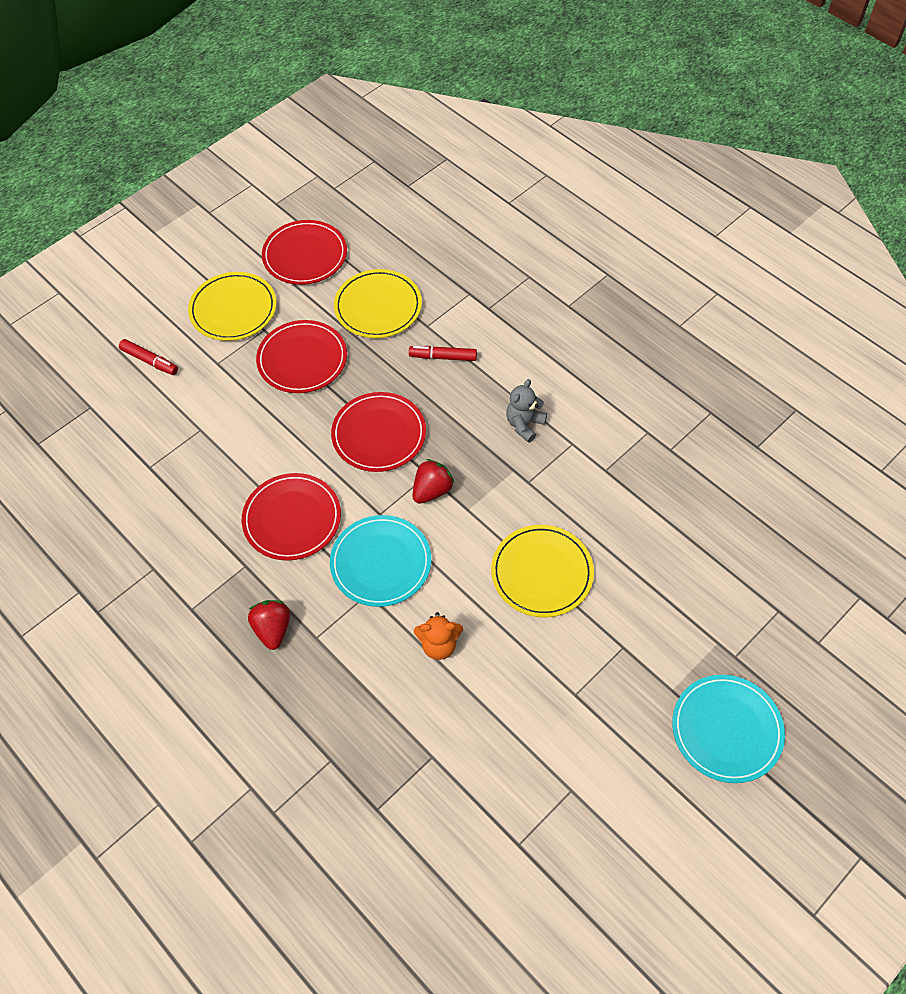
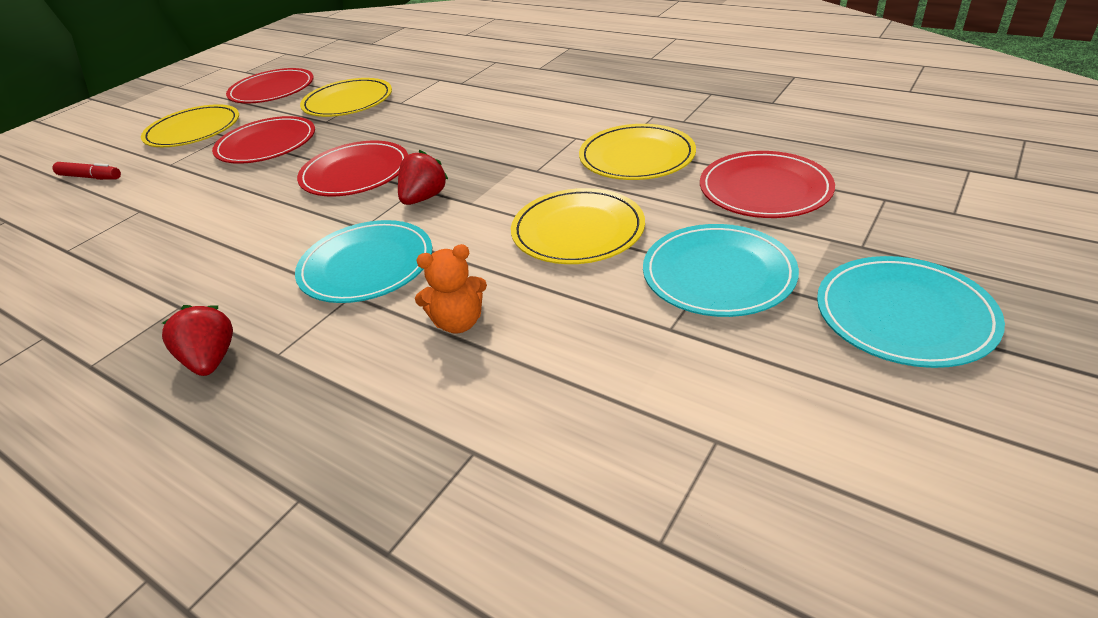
camera: 10 degrees left, 20 degrees down
(292, 519) = (248, 254): red plate -> red plate (764, 189)
(443, 357) = (420, 115): red marker -> none
(524, 424) = (519, 136): grey teddy bear -> none
(614, 491) = (636, 157): none -> yellow plate
(625, 653) = (718, 274): none -> turquoise plate

